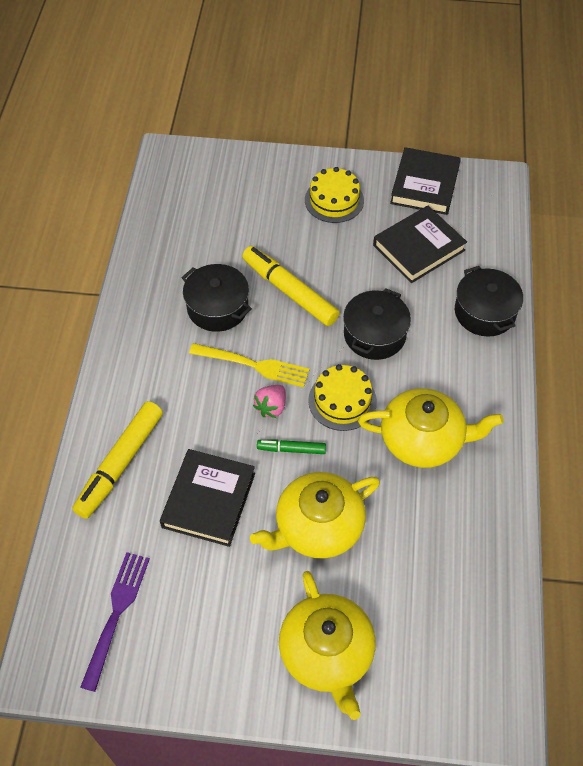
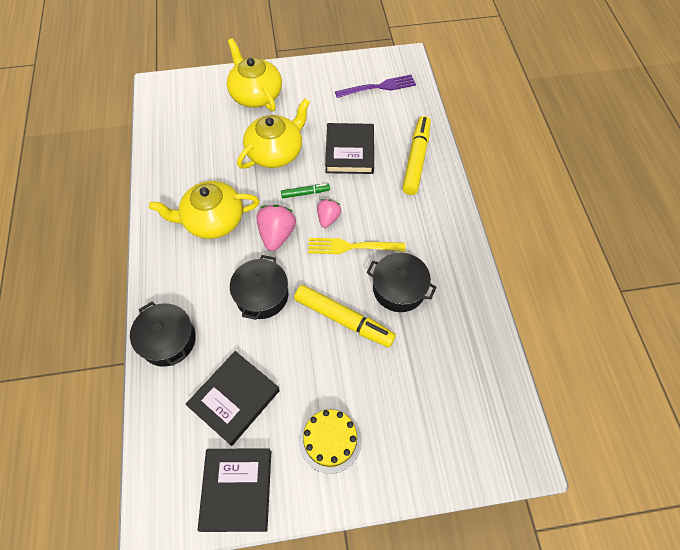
camera: 165 degrees right, 5 degrees up
(116, 614) = (378, 87): purple fork -> purple fork turned 105 degrees counterclockwise
(342, 401) = (277, 235): yellow cake -> pink strawberry

